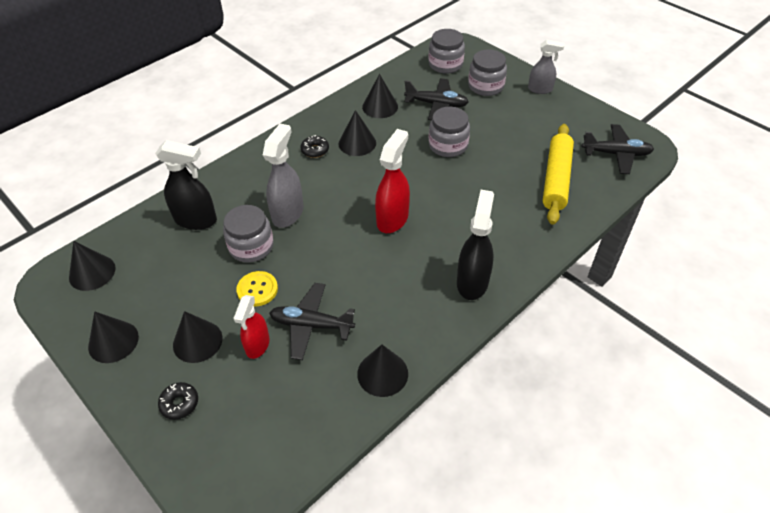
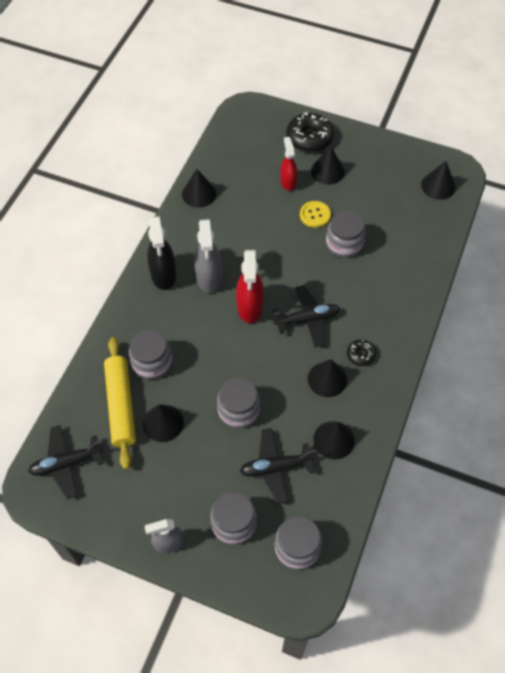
camera: 155 degrees right, 10 degrees up
(113, 341) = (379, 153): black cone -> black cone (163, 423)
(179, 403) = (309, 138): black donut -> black donut, size x1.91
(196, 220) = (404, 249): black spray bottle -> none
(288, 213) = (337, 281): grey spray bottle -> grey spray bottle (209, 278)
(311, 325) = (261, 205): black plane -> black plane (307, 319)
(515, 203) = (152, 362): none -> grey jar

